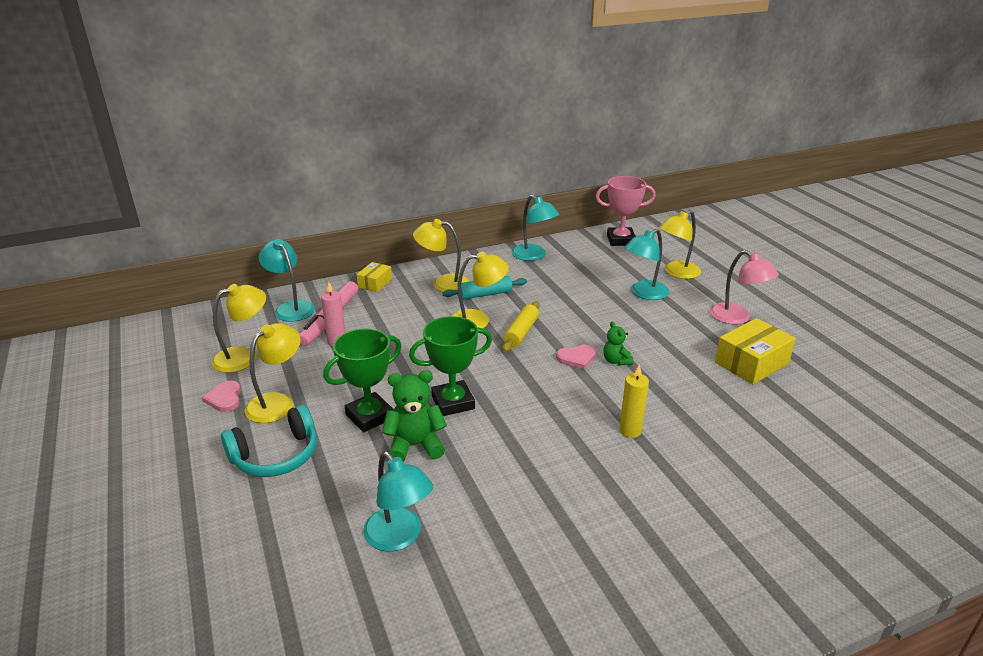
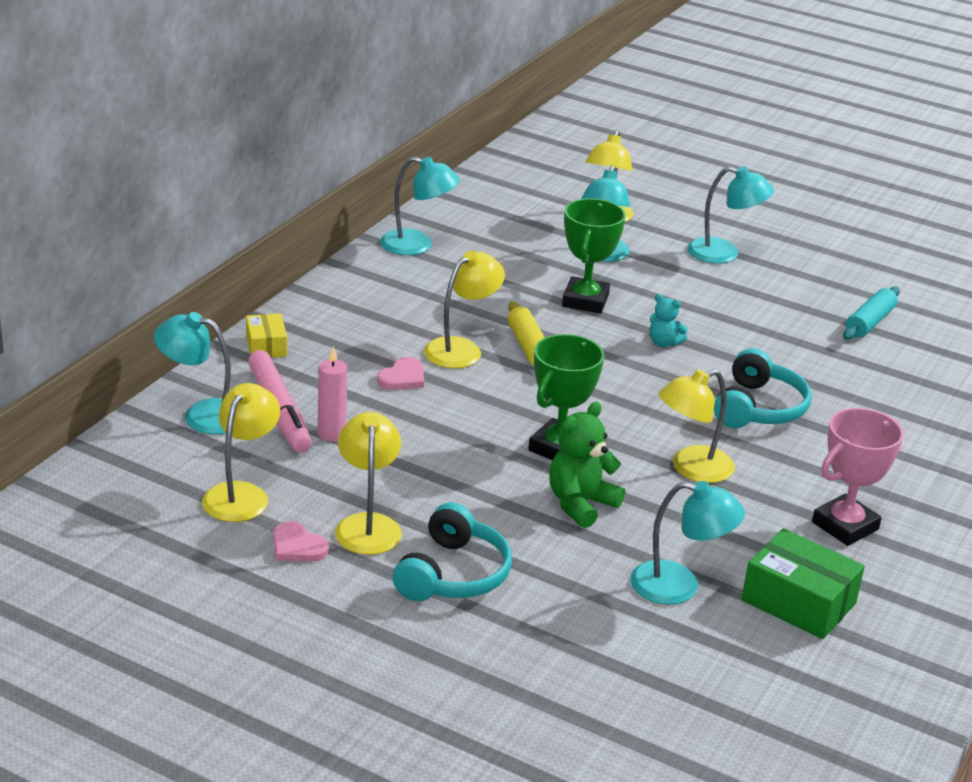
camera: 40 degrees left, 0 degrees up
(369, 416) = (493, 496): green trophy -> green trophy (585, 300)
(443, 283) = (355, 317): yellow lamp -> yellow lamp (691, 469)
(469, 598) = (798, 602): none -> green box
(485, 294) = (426, 314): turquoise rolling pin -> turquoise rolling pin (869, 322)
(576, 358) = (622, 354): pink heart -> pink heart (403, 377)
(616, 361) = (664, 343): green teddy bear -> turquoise teddy bear
(621, 240) = (494, 192): pink trophy -> pink trophy (845, 526)
(630, 431) = (758, 408): yellow candle -> turquoise headphones
(737, 318) = (724, 253): pink lamp -> turquoise lamp
(751, 363) = (788, 299): yellow box -> none

